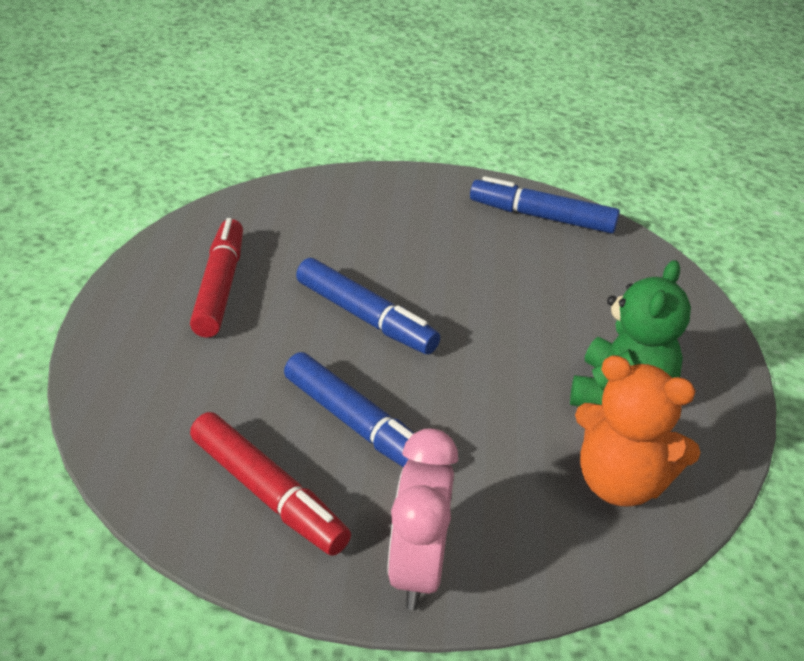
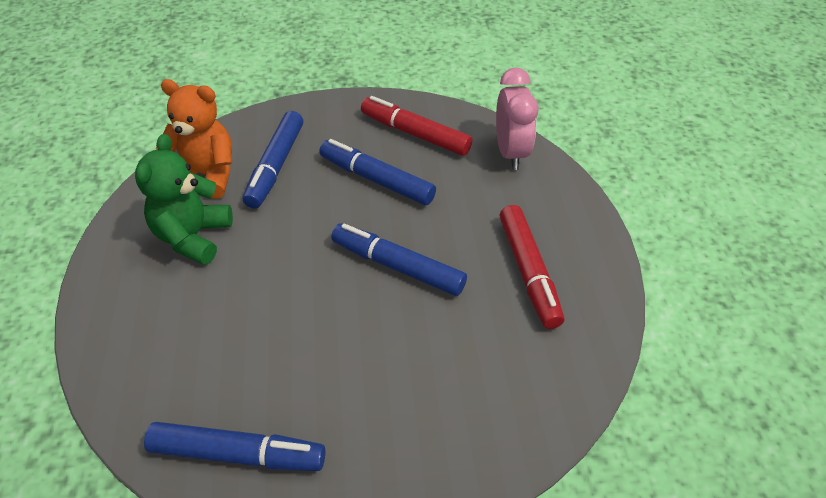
camera: 170 degrees right, 10 degrees up
(417, 570) = (324, 114): pink clock -> pink clock (511, 153)
(510, 478) = (275, 166): none -> blue marker

